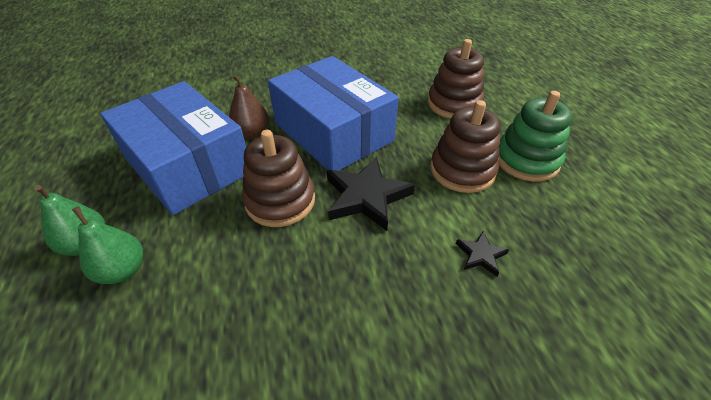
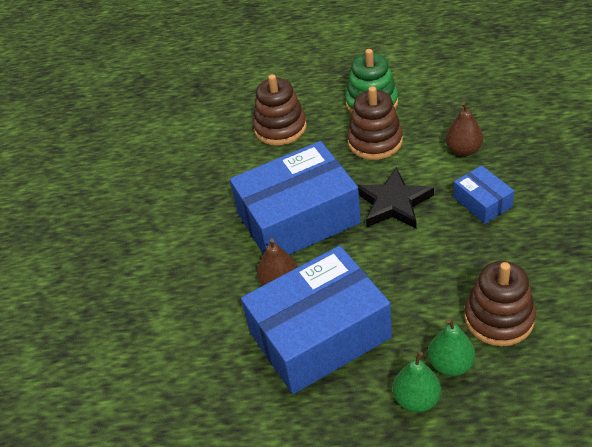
camera: 70 degrees left, 0 degrees up
(280, 201) = (387, 260): brown stacking toy -> brown stacking toy (499, 318)
(385, 284) = (482, 202): none -> blue box
(480, 255) = (463, 150): black star -> brown pear

